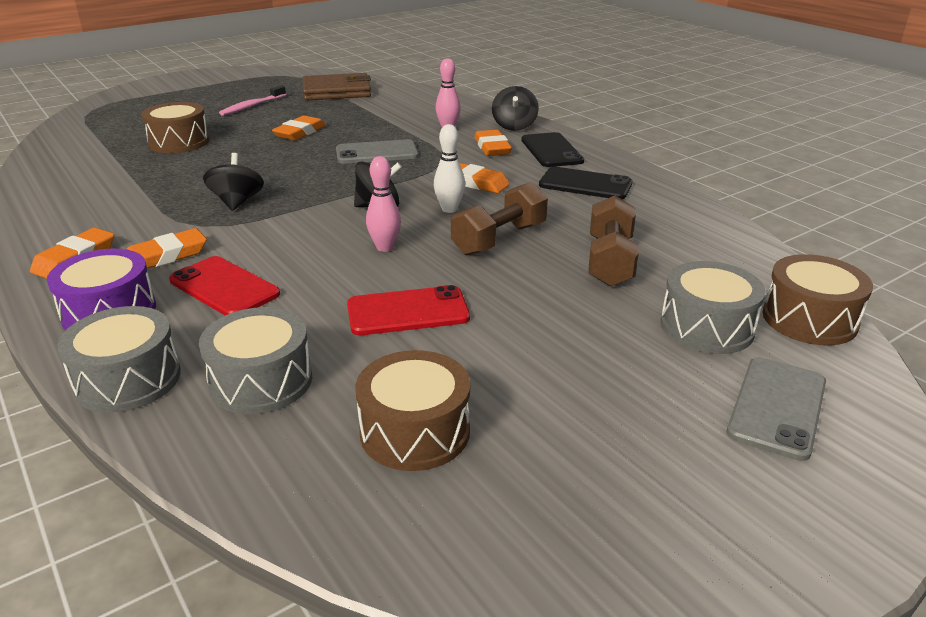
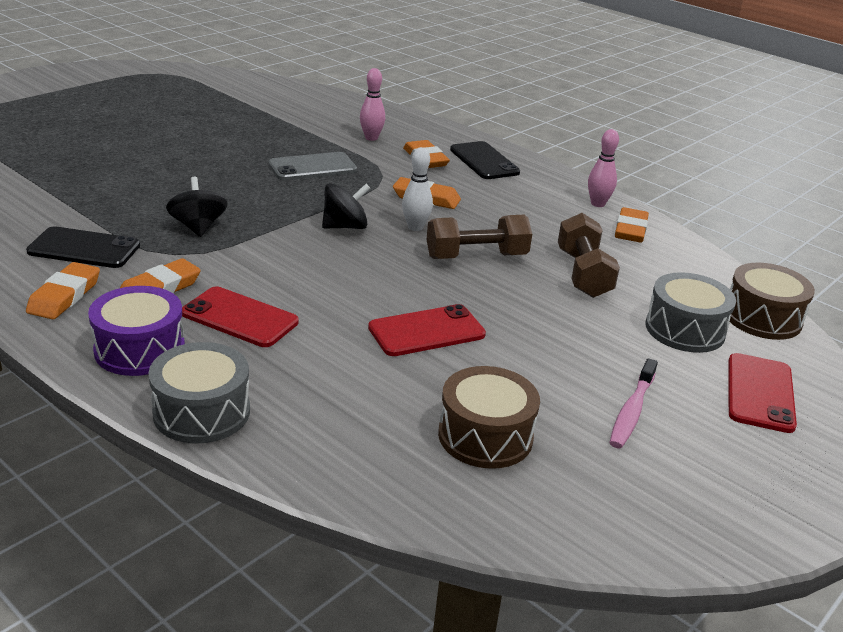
camera: 15 degrees left, 0 degrees up
(179, 142) = (90, 159): brown drum -> none
(252, 106) = (146, 113): pink toothbrush -> pink toothbrush (631, 411)
(261, 381) = (328, 404): grey drum -> none
(300, 132) = (218, 145): orange eraser -> orange eraser (630, 230)
(337, 91) = (230, 94): brown wallet -> none
(385, 247) = (373, 269): pink bowling pin -> pink bowling pin (598, 204)
(499, 239) = (476, 256): brown dumbbell -> brown dumbbell turned 45 degrees clockwise
(514, 126) = (436, 134): black spinning top -> none
(585, 184) = (530, 197): black phone -> black phone (84, 248)
(777, 407) = (760, 393): grey phone -> red phone

